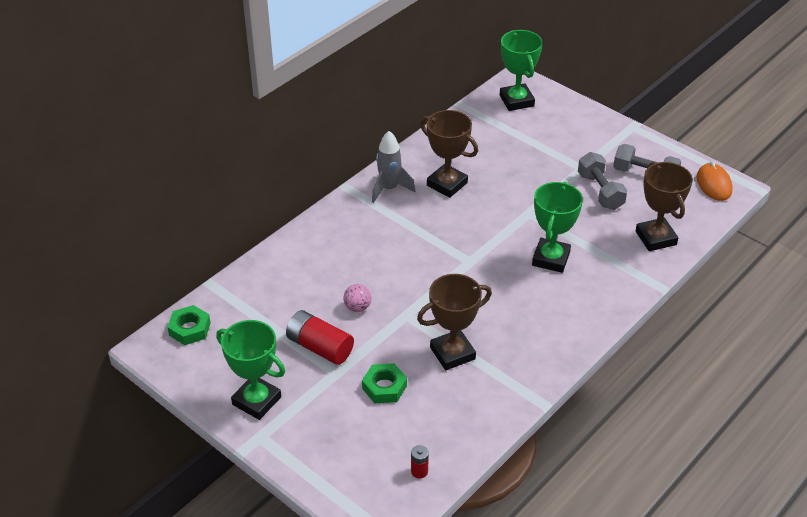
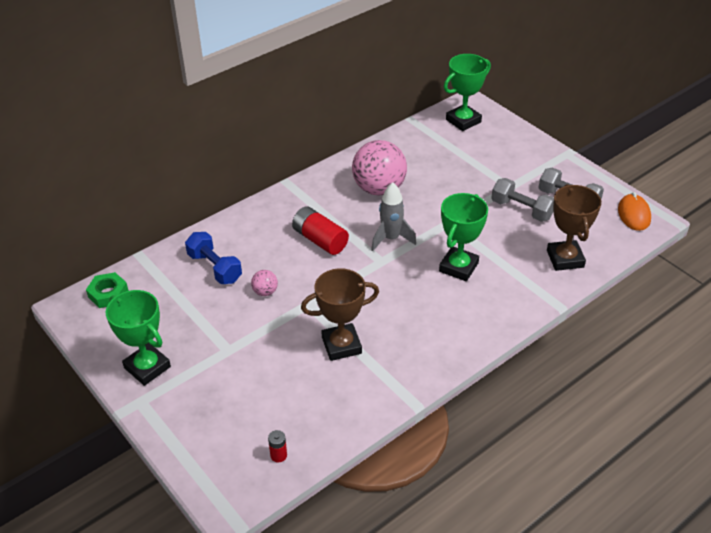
camera: 10 degrees right, 0 degrees up
(296, 288) = (215, 268): none -> blue dumbbell
(320, 347) = (220, 324): red battery -> red battery (320, 240)
(384, 387) = (268, 369): green nut -> none
(389, 189) = (325, 187): grey rocket -> grey rocket (391, 238)
(447, 184) = (379, 189): brown trophy -> pink ball
(516, 101) = (463, 121): green trophy -> green trophy turned 60 degrees clockwise
(600, 191) = (521, 210): grey dumbbell -> grey dumbbell turned 45 degrees counterclockwise

